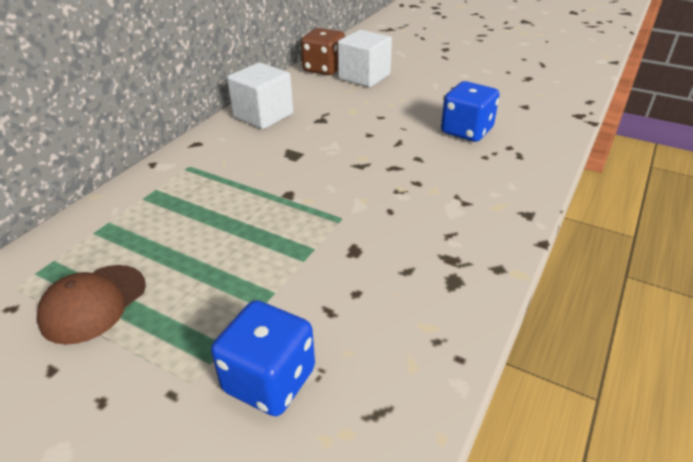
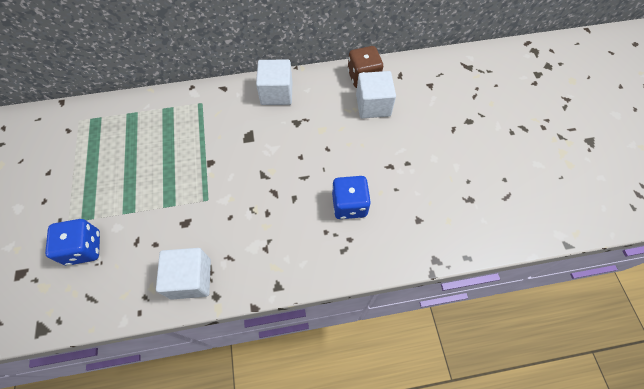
camera: 50 degrees right, 25 degrees up
(93, 303) = (86, 154): brown cap -> none
(450, 279) = (191, 278): none -> white cube

